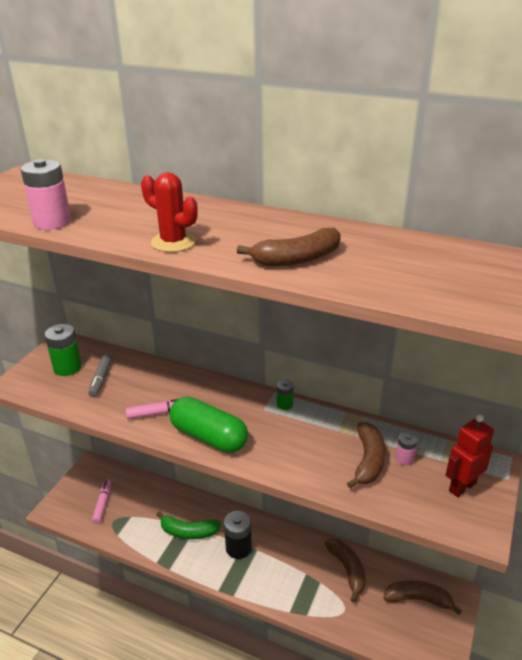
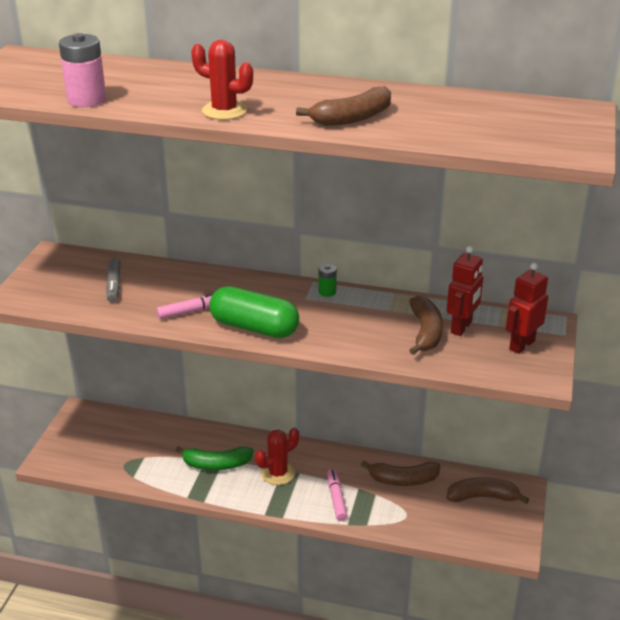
camera: 10 degrees left, 0 degrees up
(67, 367) = (70, 277): green battery -> none
(102, 504) = (106, 448): pink marker -> pink marker (336, 498)
(238, 548) = (278, 473): black battery -> red cactus
(347, 570) = (403, 480): brown banana -> brown banana turned 120 degrees clockwise
(404, 458) = (461, 327): pink battery -> red robot

